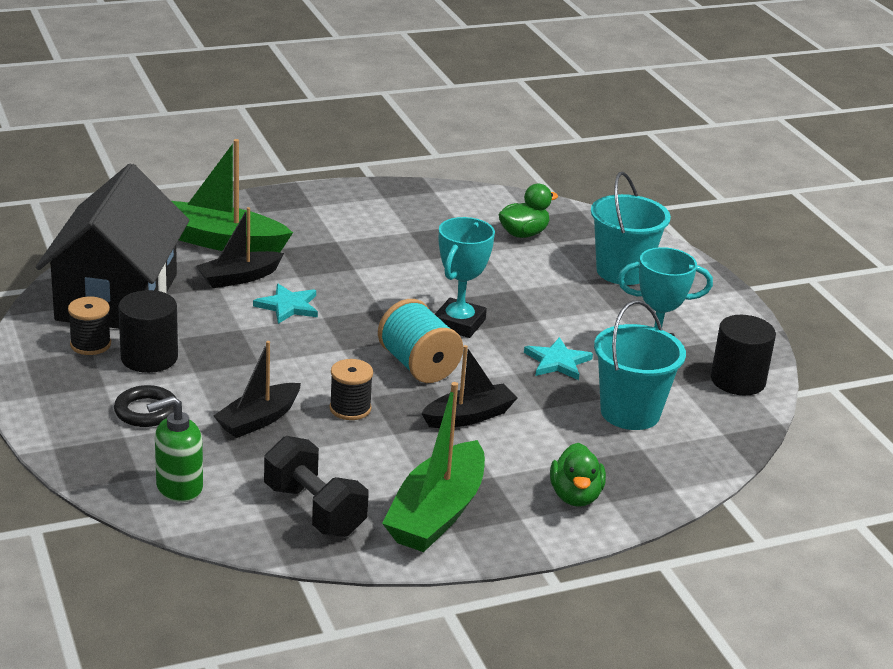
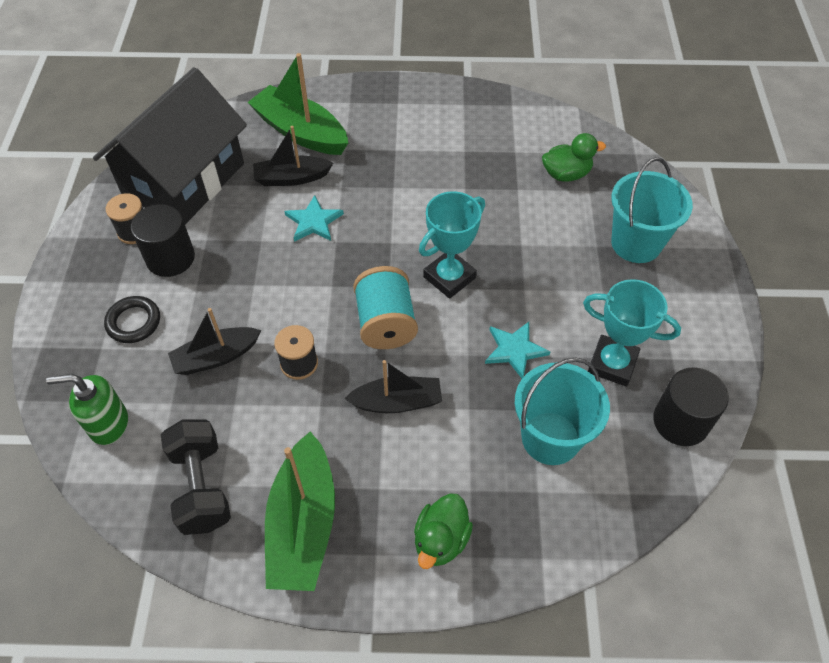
camera: 25 degrees right, 25 degrees up
(437, 513) = (303, 524): green boat -> green boat turned 45 degrees counterclockwise

